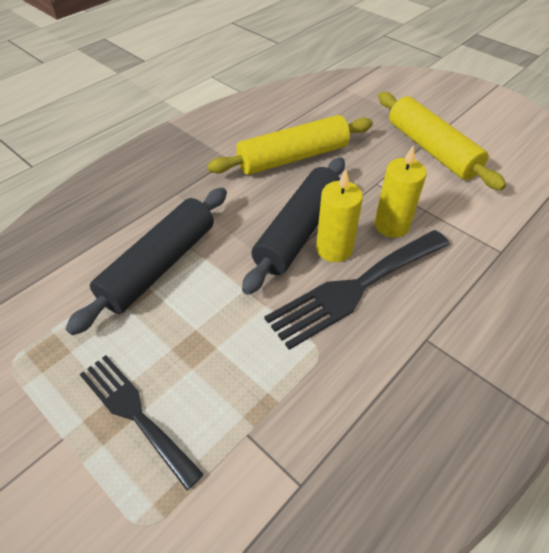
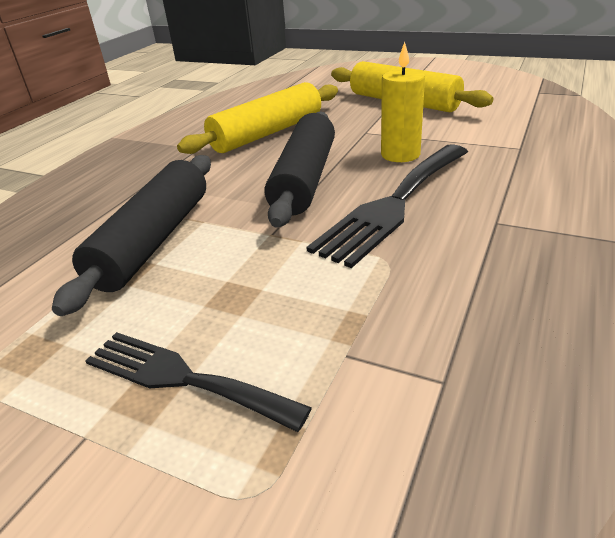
camera: 15 degrees left, 15 degrees down
(334, 249) = (352, 183): yellow candle -> none

